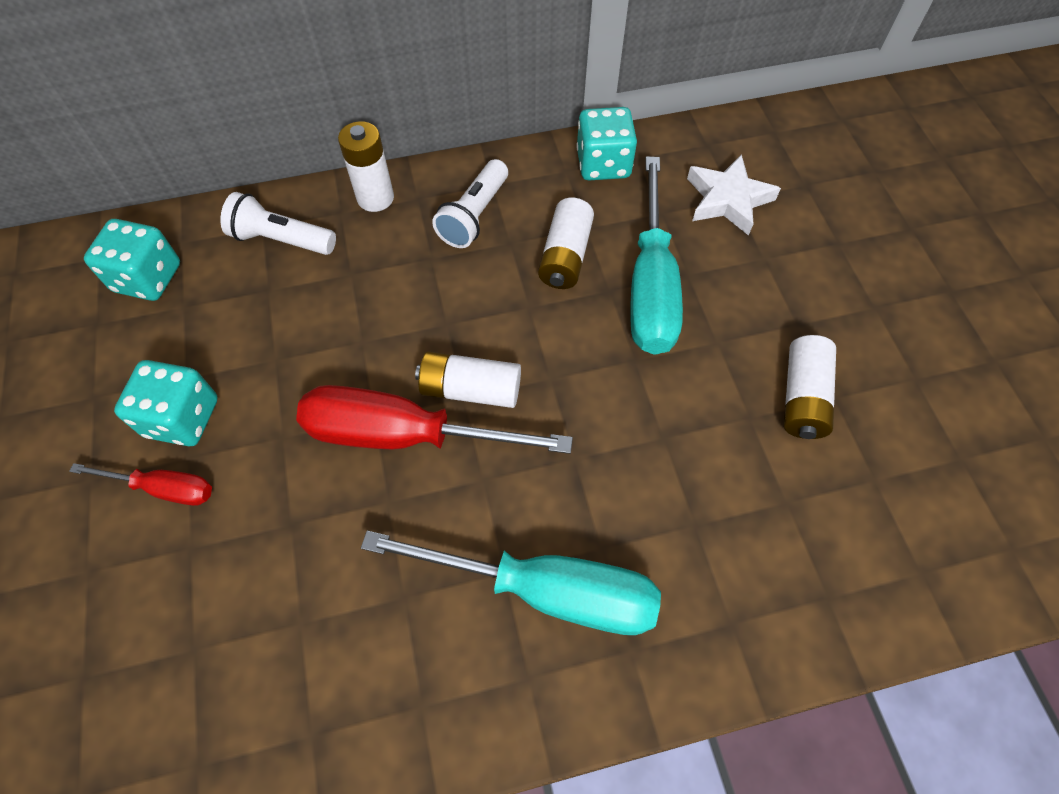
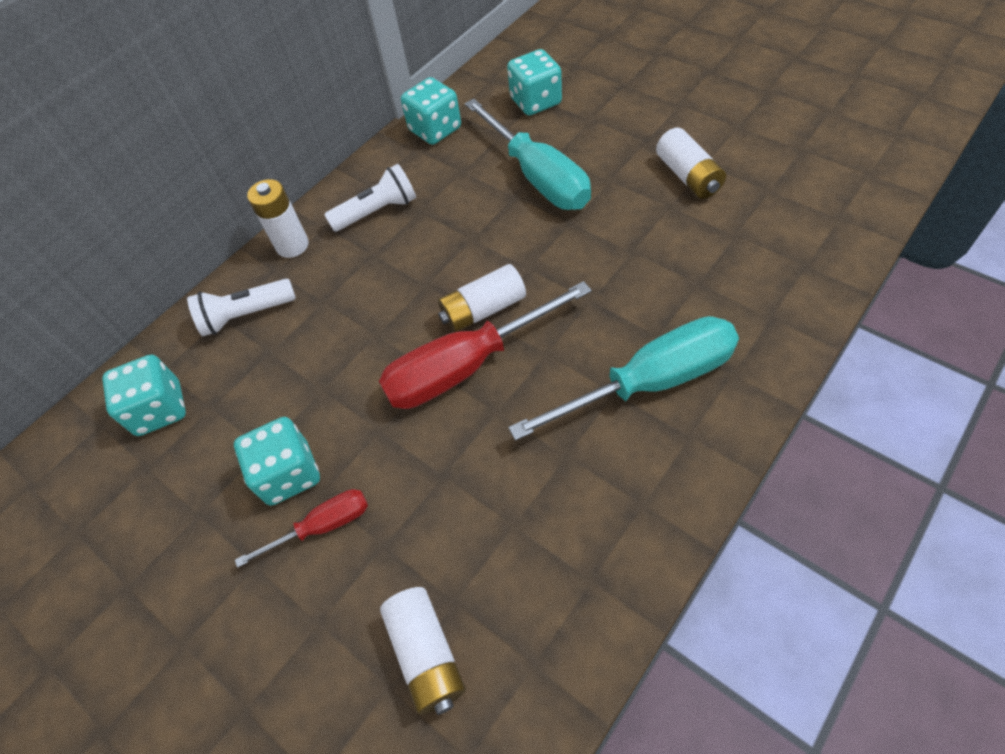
camera: 30 degrees left, 5 degrees down
(474, 216) = (377, 211): white flashlight -> white flashlight turned 105 degrees counterclockwise
(565, 256) = (465, 195): white battery -> white battery (427, 654)
(728, 199) = (535, 101): white star -> turquoise dice

